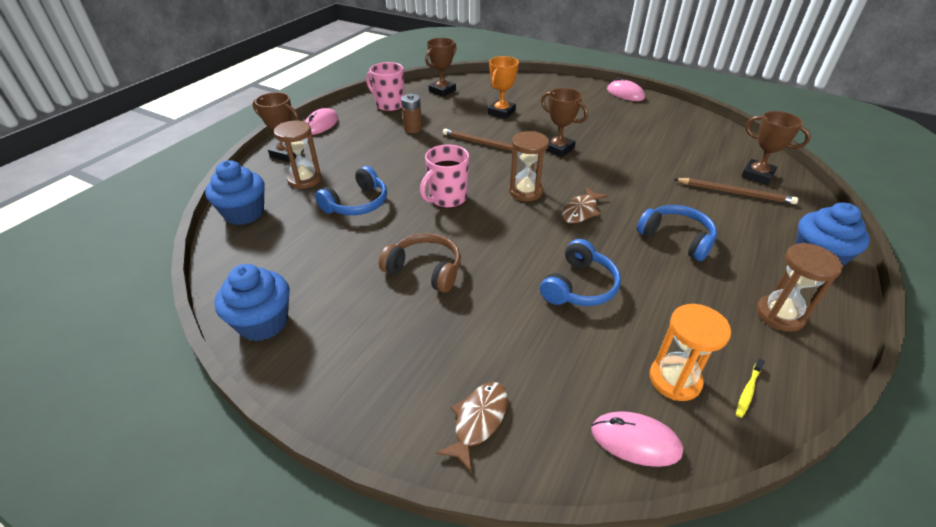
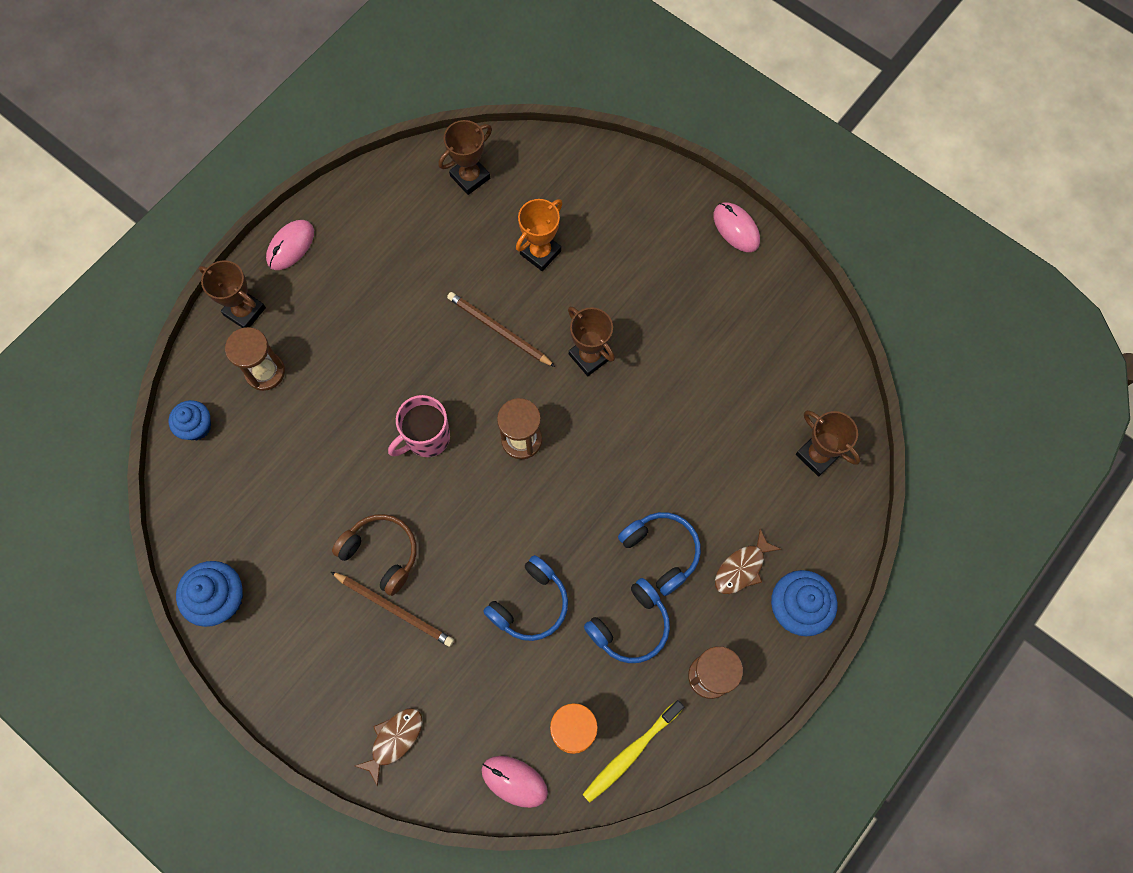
camera: 10 degrees right, 30 degrees up
(244, 213) = (197, 427): blue cupcake -> blue cupcake, size x0.67
(357, 203) = (323, 430): blue headphones -> blue headphones (630, 626)
(389, 105) = (387, 207): pink mug -> none
(413, 129) = (411, 277): brown battery -> none
(581, 211) = (574, 487): brown fish -> brown fish (742, 568)
(735, 193) = (770, 485): brown pencil -> brown pencil (394, 609)
(748, 391) = (630, 753): yellow toothbrush -> yellow toothbrush, size x1.98

